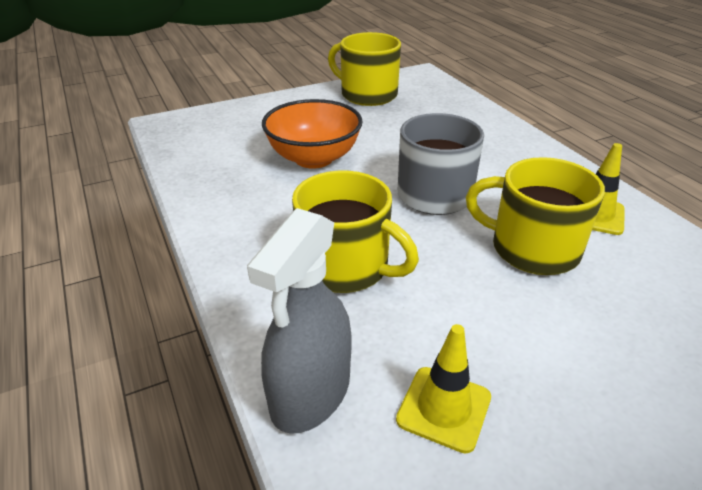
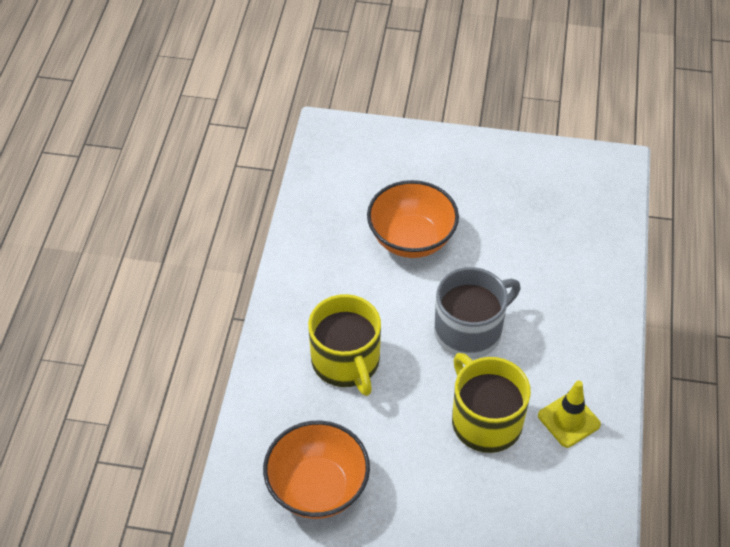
camera: 35 degrees right, 15 degrees up
(310, 393) = (258, 436): grey spray bottle -> none
(367, 94) = (531, 172): yellow mug -> none
(444, 408) = (317, 487): yellow traffic cone -> orange bowl

